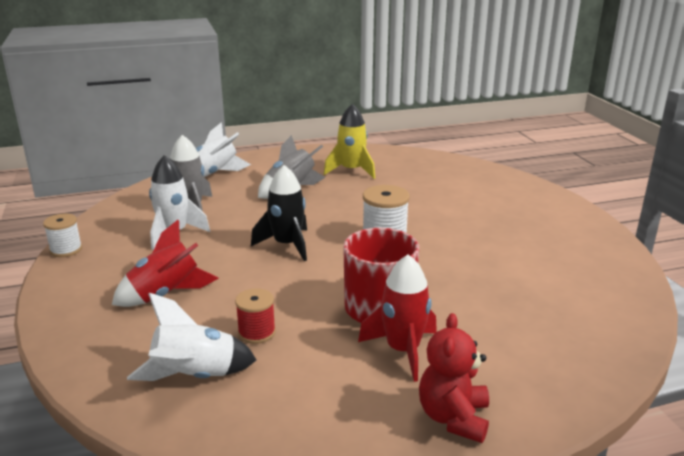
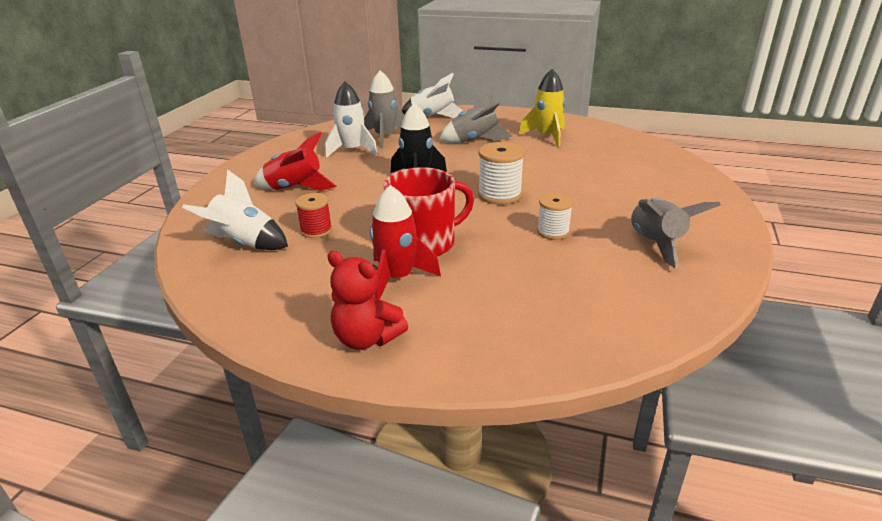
camera: 35 degrees right, 5 degrees up
(66, 250) = (276, 144): white spool -> white spool (553, 232)
(453, 418) = (366, 338): red teddy bear -> red teddy bear turned 105 degrees counterclockwise
(554, 245) = (656, 244): none -> grey rocket

